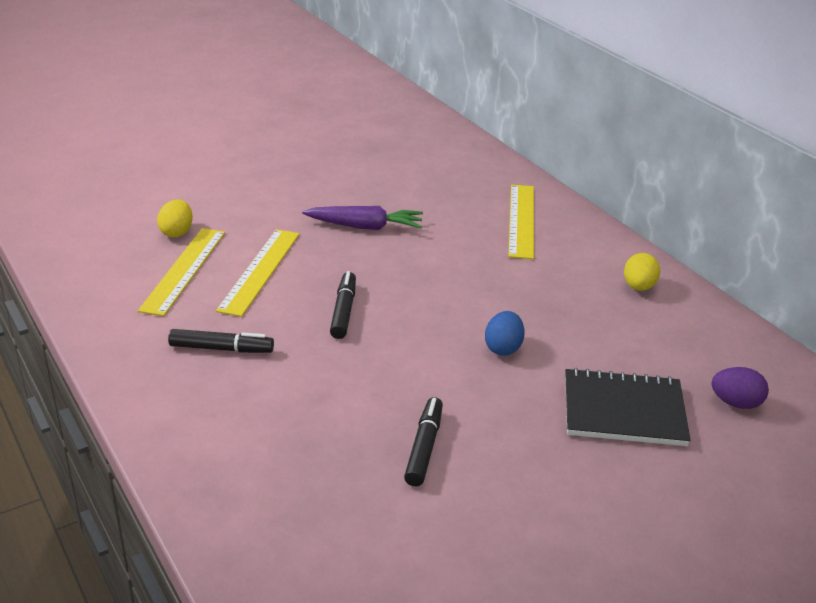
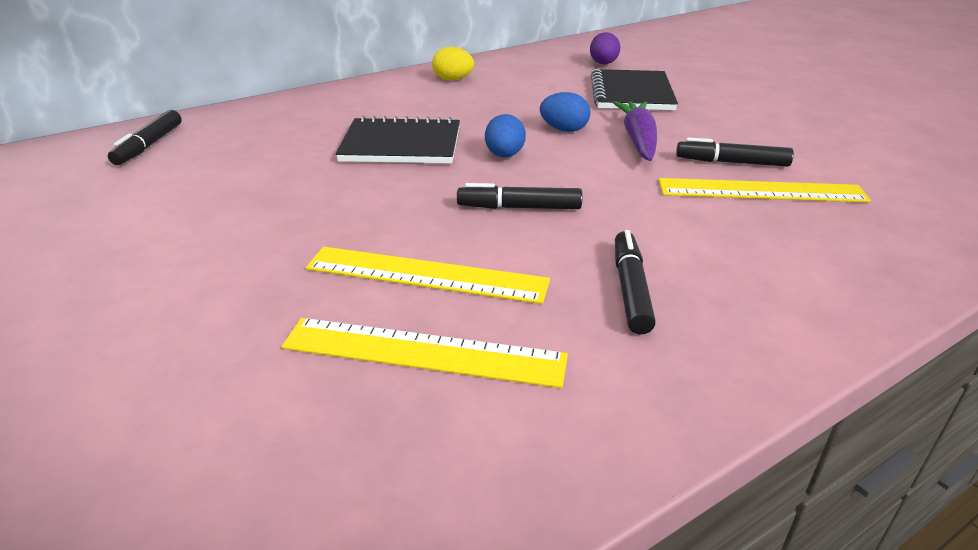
camera: 90 degrees left, 0 degrees up
(177, 232) = (285, 380): yellow egg -> none
(365, 227) = (313, 200): purple carrot -> purple carrot (638, 139)
(441, 309) = (504, 155): none -> blue egg
(458, 159) = (149, 145): none -> black marker
(462, 259) = (401, 145): none -> black notebook
(521, 220) = (322, 117): yellow ruler -> yellow ruler (761, 191)

